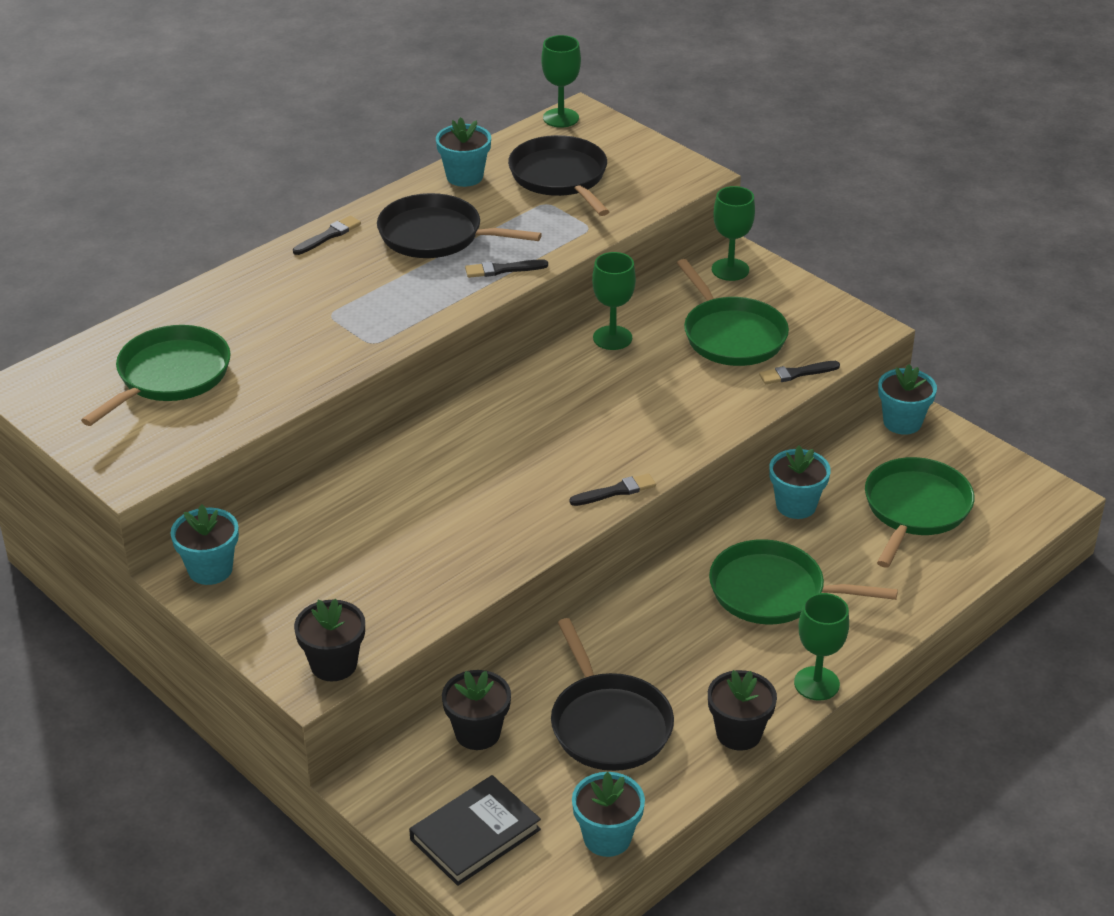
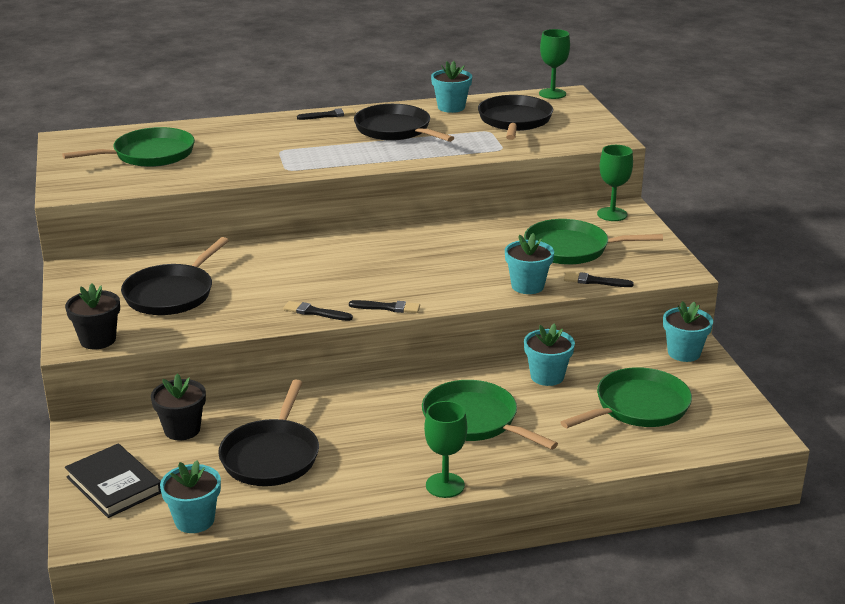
camera: 30 degrees right, 10 degrees down
(210, 569) = (90, 271): turquoise flower pot -> turquoise flower pot (527, 286)
(350, 565) = (171, 294): none -> black pan
(475, 834) = (114, 485): black book -> black book turned 60 degrees clockwise
(503, 269) = (417, 155): black brush -> black brush (315, 312)
(612, 338) = (484, 228): green goblet -> none
(732, 335) = (571, 249): green pan -> green pan turned 90 degrees clockwise
(738, 733) = (354, 494): black flower pot -> none

